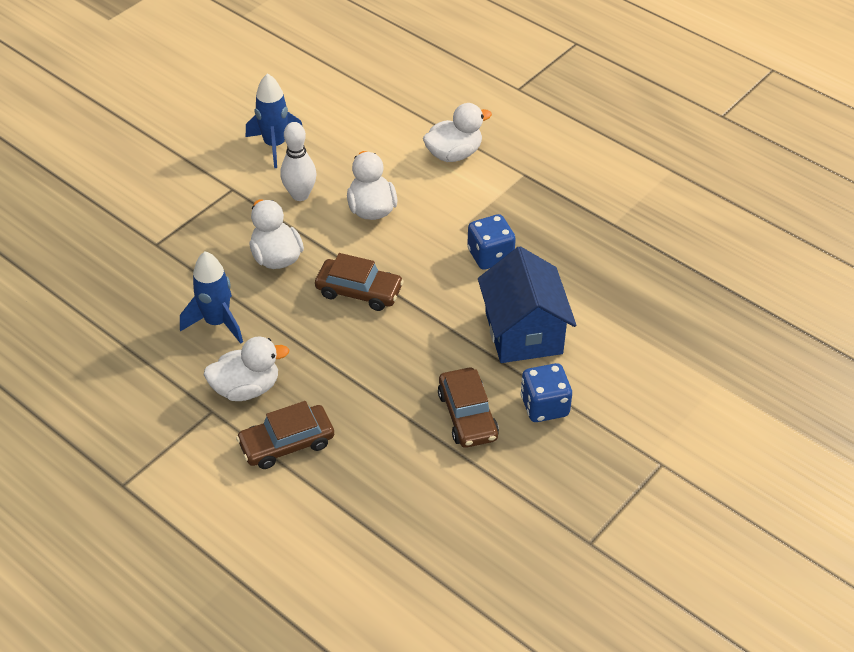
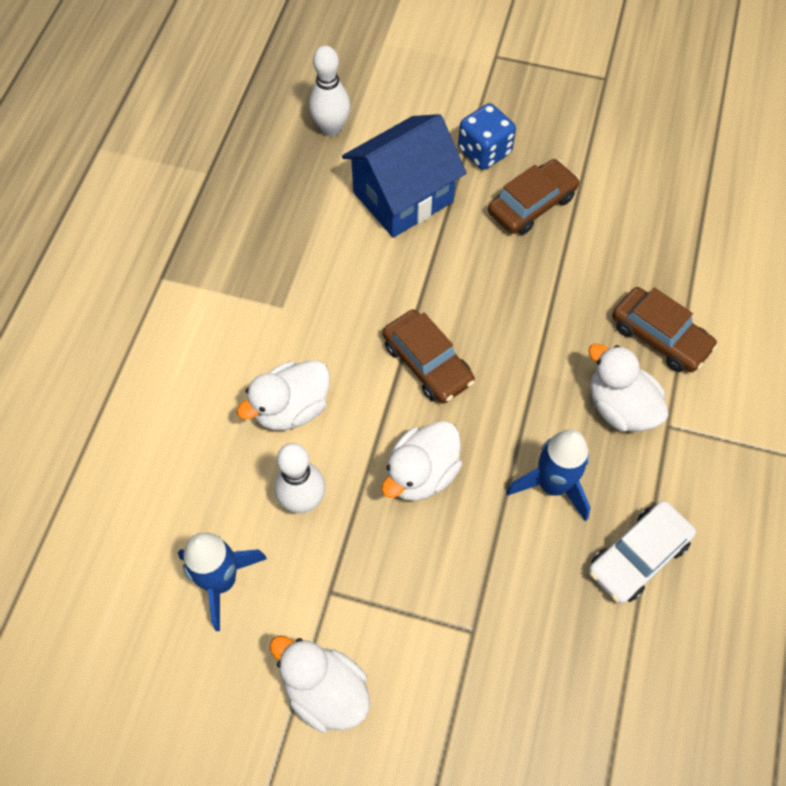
camera: 115 degrees left, 15 degrees up
(134, 346) = (638, 556): none -> white car
(359, 291) = (427, 363): brown car -> brown car turned 150 degrees clockwise
(454, 154) = (153, 361): white duck -> white duck (325, 691)
(490, 256) = (310, 262): blue dice -> none
(624, 312) = (331, 128): none -> white bowling pin

